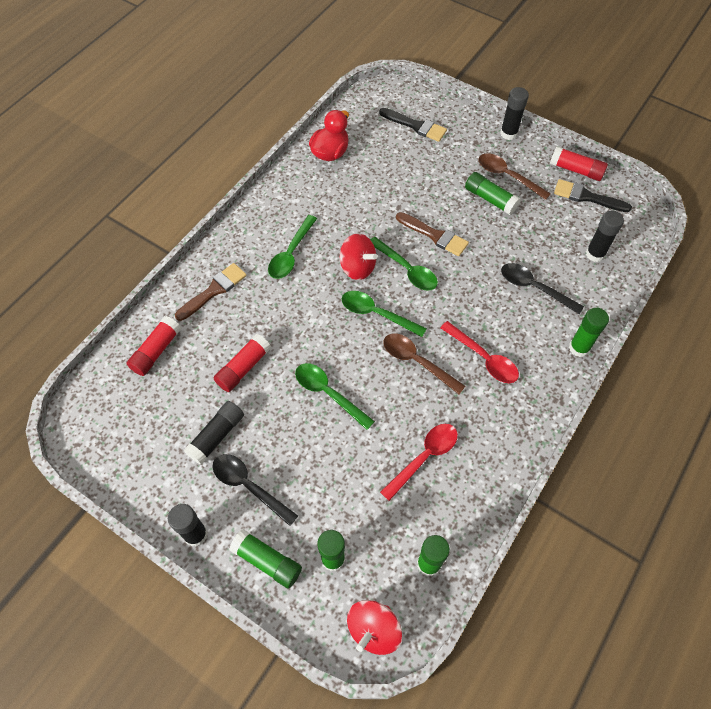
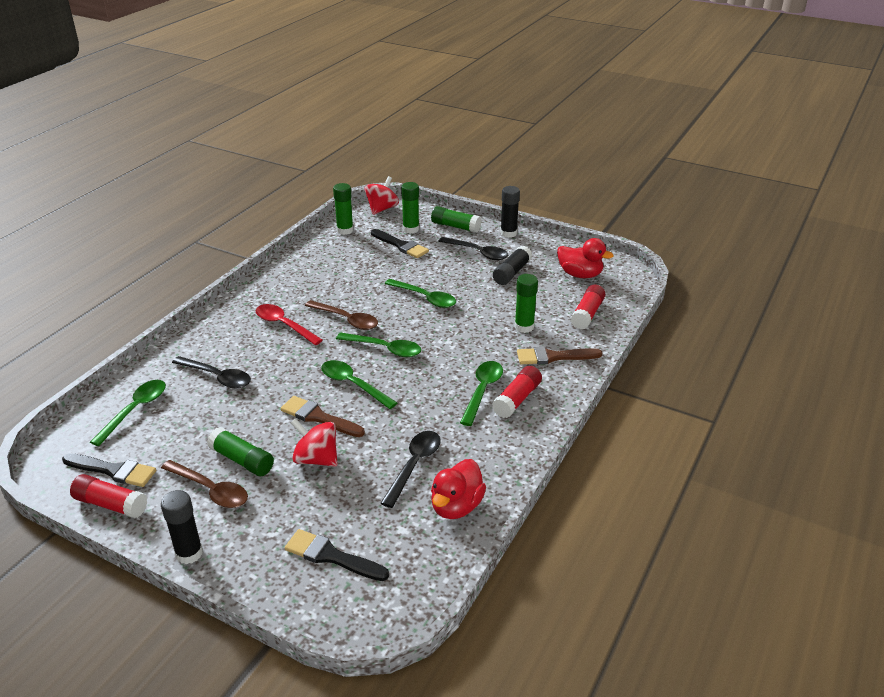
camera: 175 degrees right, 25 degrees down
(135, 425) = (580, 274): none -> red duck
(214, 290) = (553, 357): brown brush -> brown brush turned 45 degrees clockwise
(243, 368) = (504, 308): red glue stick -> red glue stick (517, 399)
(350, 514) = (401, 245): none -> black brush
(357, 186) = (414, 465): none -> black spoon
(357, 267) = (407, 383): red spinning top -> red spinning top (316, 459)
(424, 457) = (344, 271): red spoon -> none
(579, 348) = (190, 336): green glue stick -> green glue stick (524, 327)
(595, 254) = (135, 410): black glue stick -> green spoon

